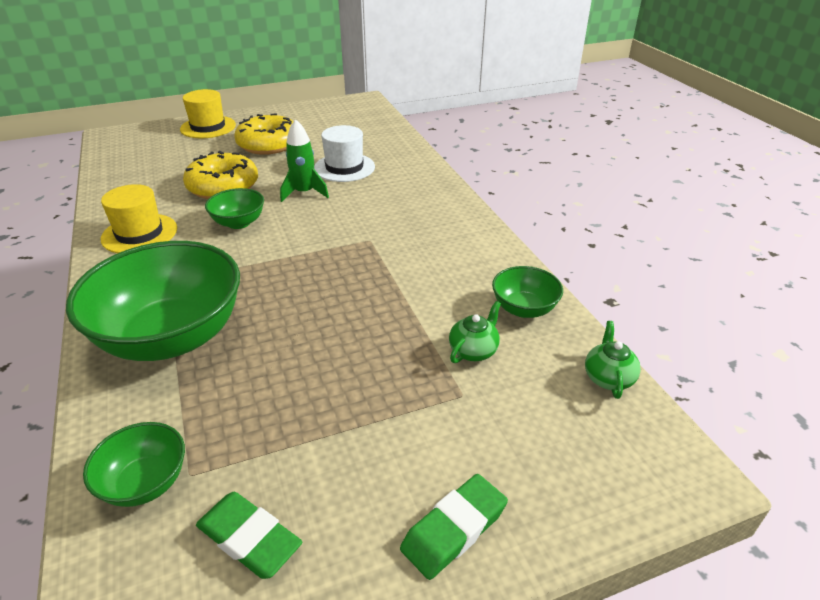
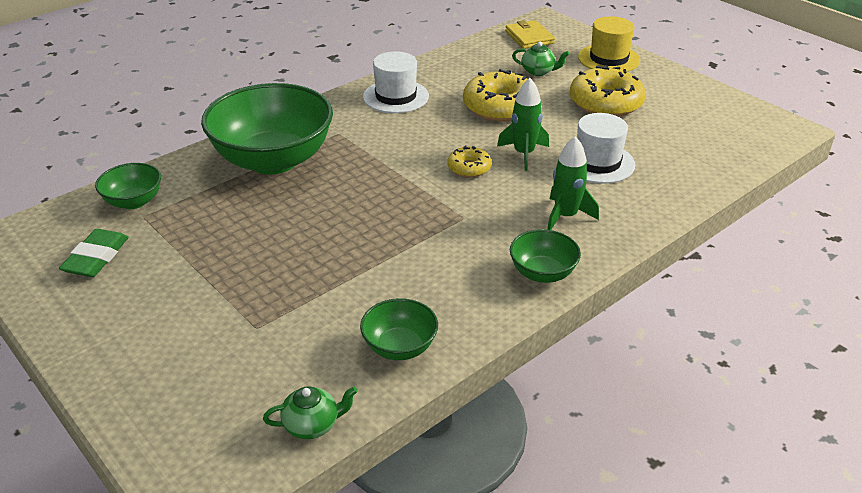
camera: 70 degrees right, 0 degrees up
(128, 148) = (529, 37): none -> yellow wallet
(139, 234) = (396, 96): yellow hat -> white hat
(238, 223) = (444, 136): green bowl -> green bowl (542, 273)
(301, 221) = (469, 168): none -> yellow donut
(401, 196) = (565, 216): none -> green rocket
(454, 529) = (114, 350): green eraser -> none
(474, 350) = (318, 323): green teapot -> green teapot (538, 71)

